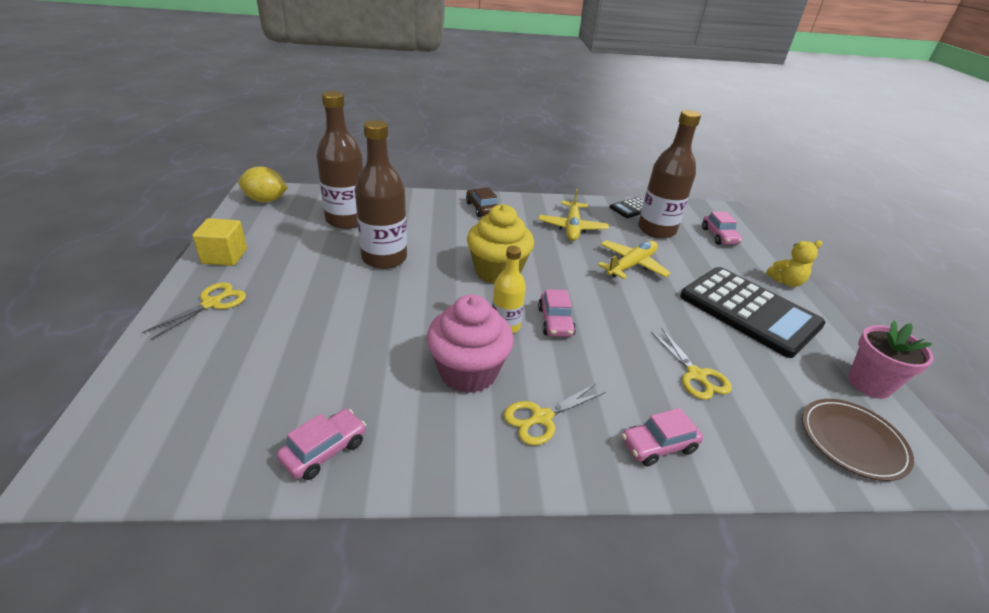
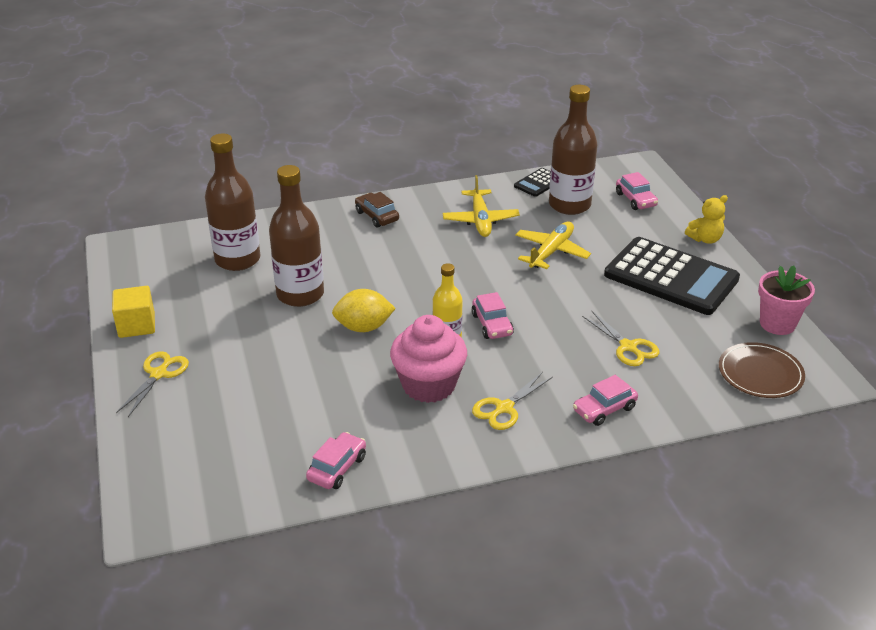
camera: 10 degrees left, 0 degrees up
(266, 200) = (135, 254): yellow lemon -> yellow lemon (364, 327)
(497, 271) = (420, 285): yellow cupcake -> none

